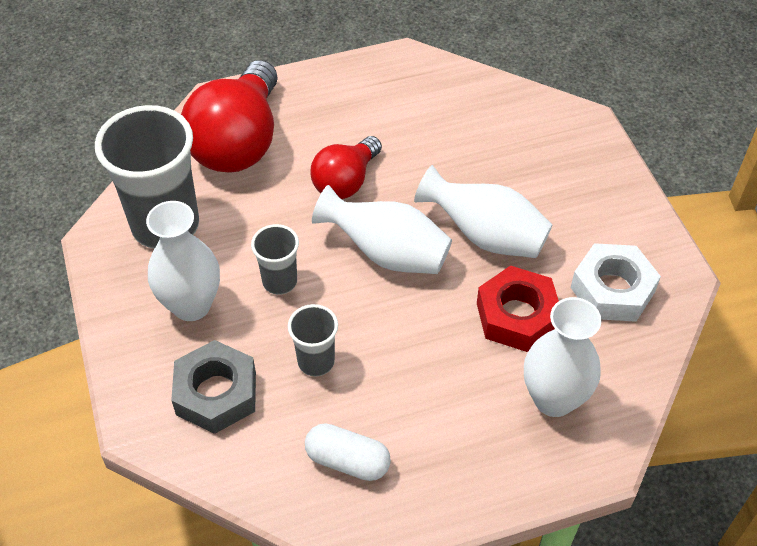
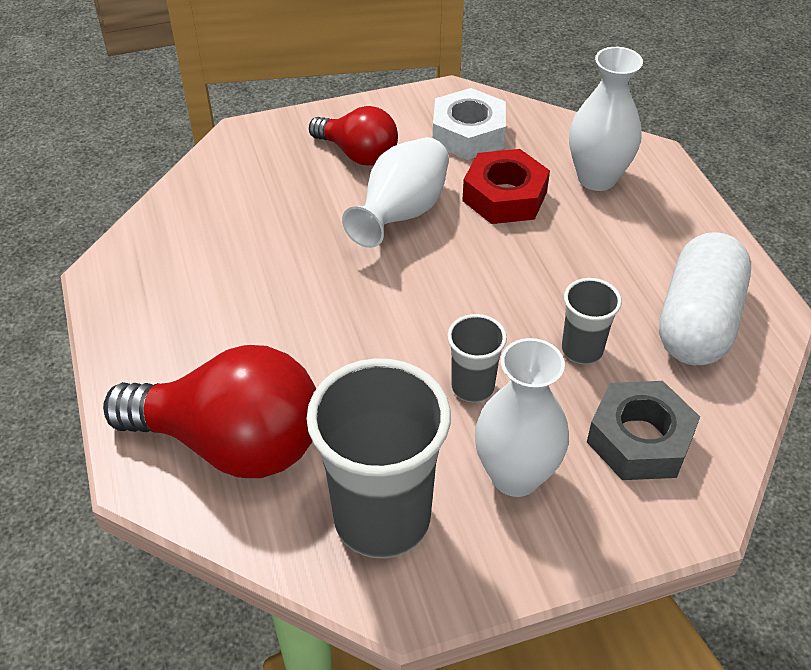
camera: 90 degrees left, 5 degrees down
(345, 181) = (315, 328): red light bulb -> red light bulb (358, 154)
(347, 461) = (697, 322): white capsule -> white capsule, size x1.72
(387, 253) = (427, 291): white vase -> none

